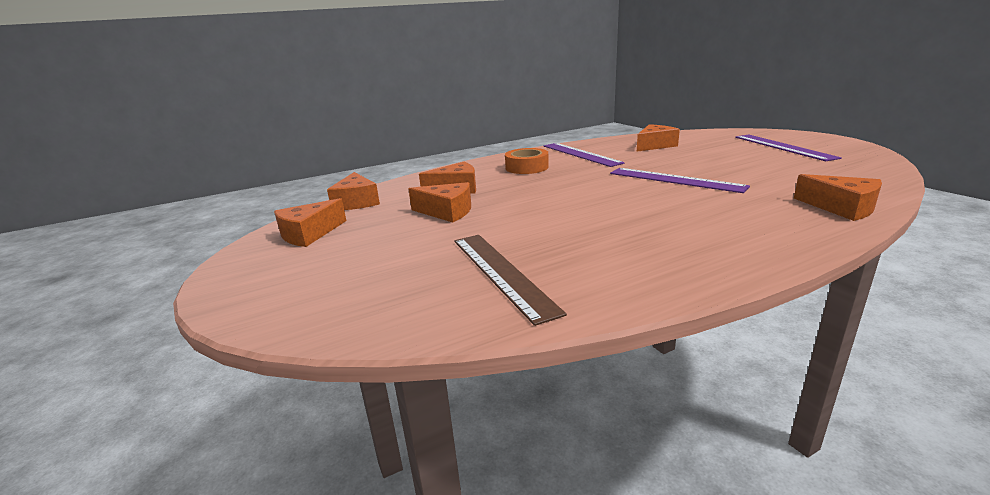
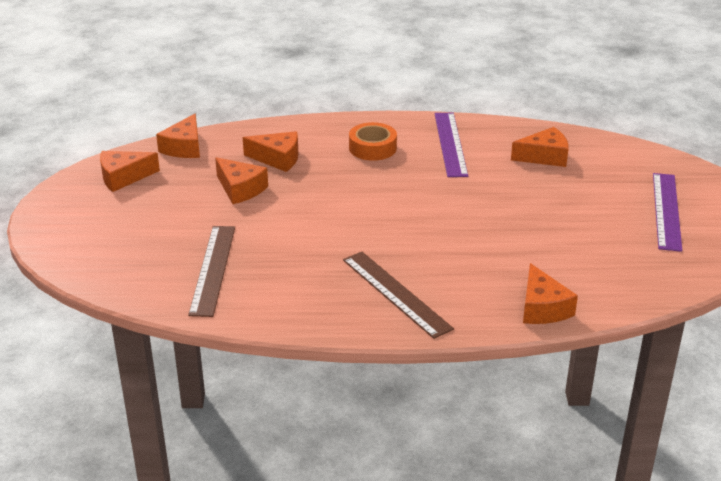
camera: 25 degrees right, 10 degrees up
(675, 180) = (473, 220): purple ruler -> none
(713, 235) = (396, 293): none -> brown ruler

